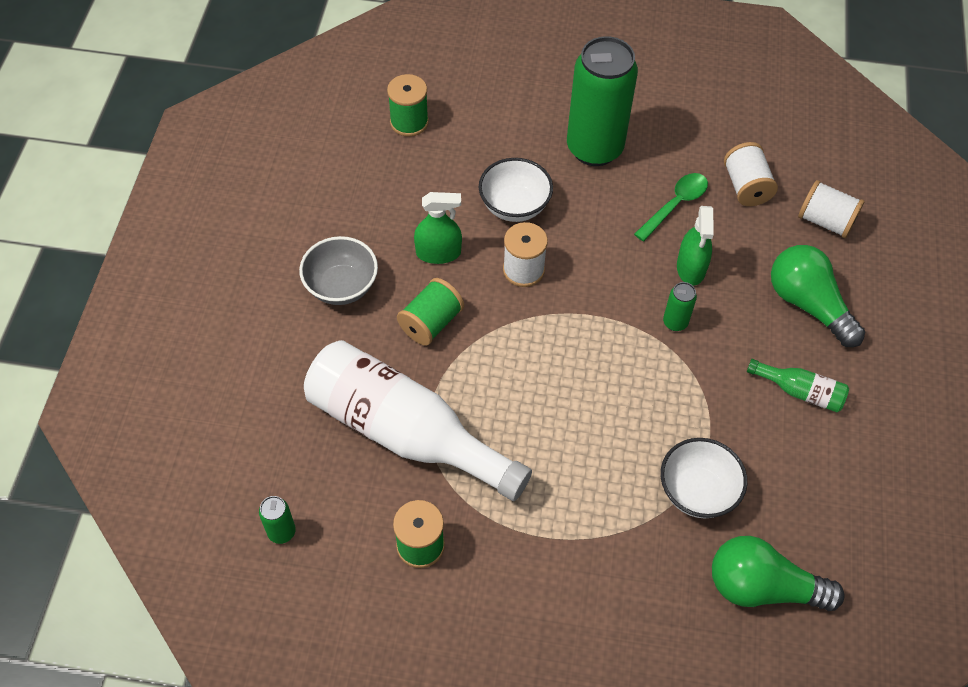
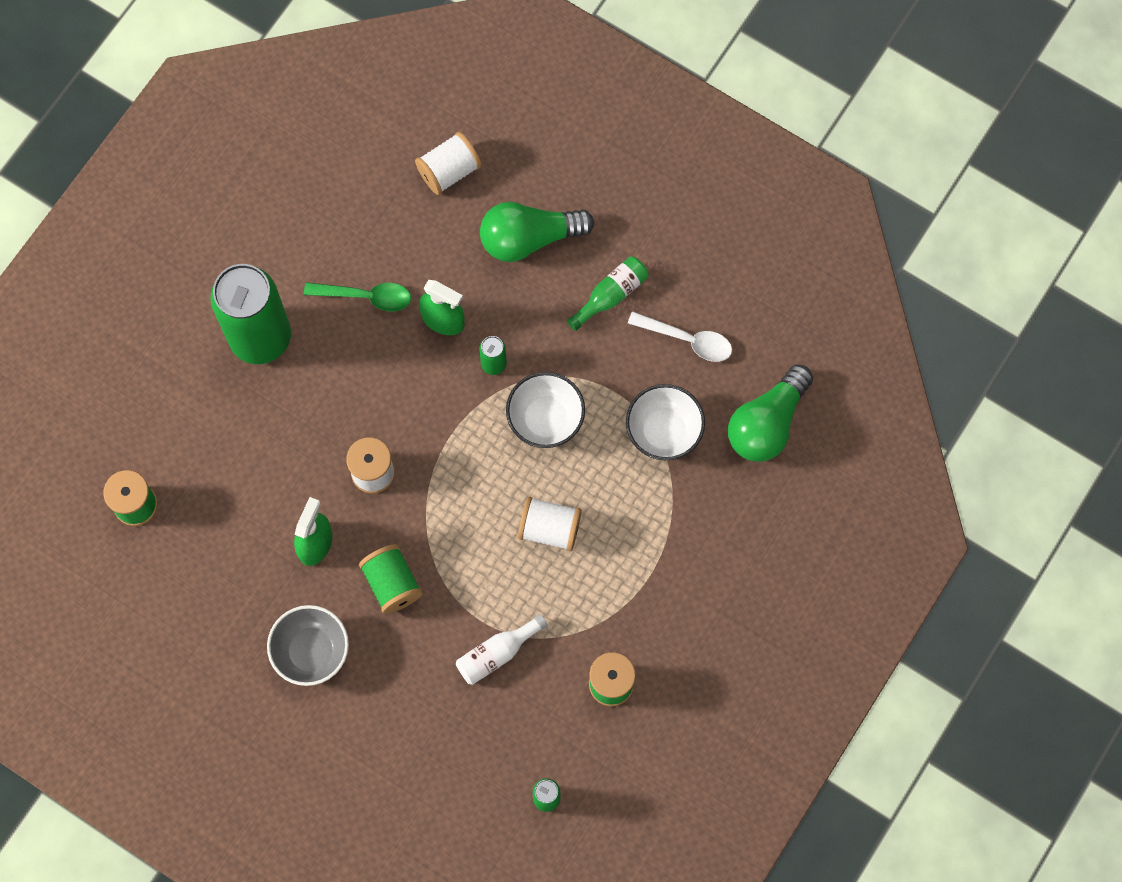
camera: 65 degrees left, 15 degrees up
(405, 432) = (497, 653): white bottle -> white bottle, size x0.43
(514, 206) = (294, 447): white bowl -> white bowl (545, 419)
(675, 205) = (365, 296): green spoon -> green spoon turned 120 degrees clockwise
(746, 187) = (376, 220): white spool -> white spool (550, 529)
(800, 476) = (687, 340): none -> white spoon

